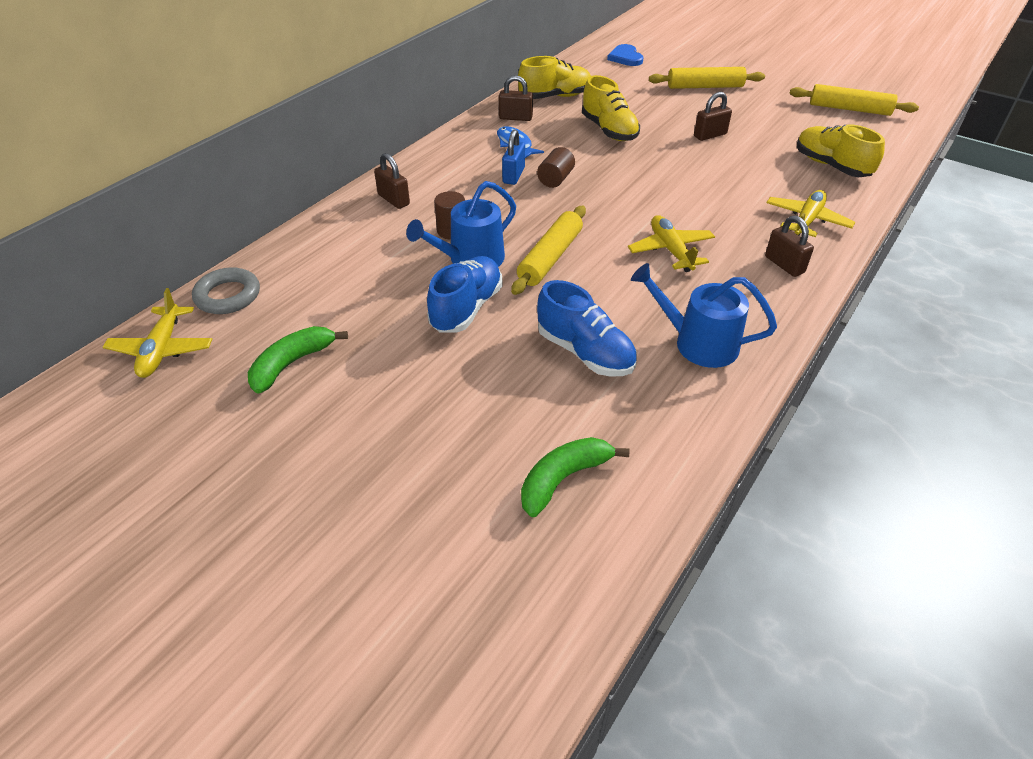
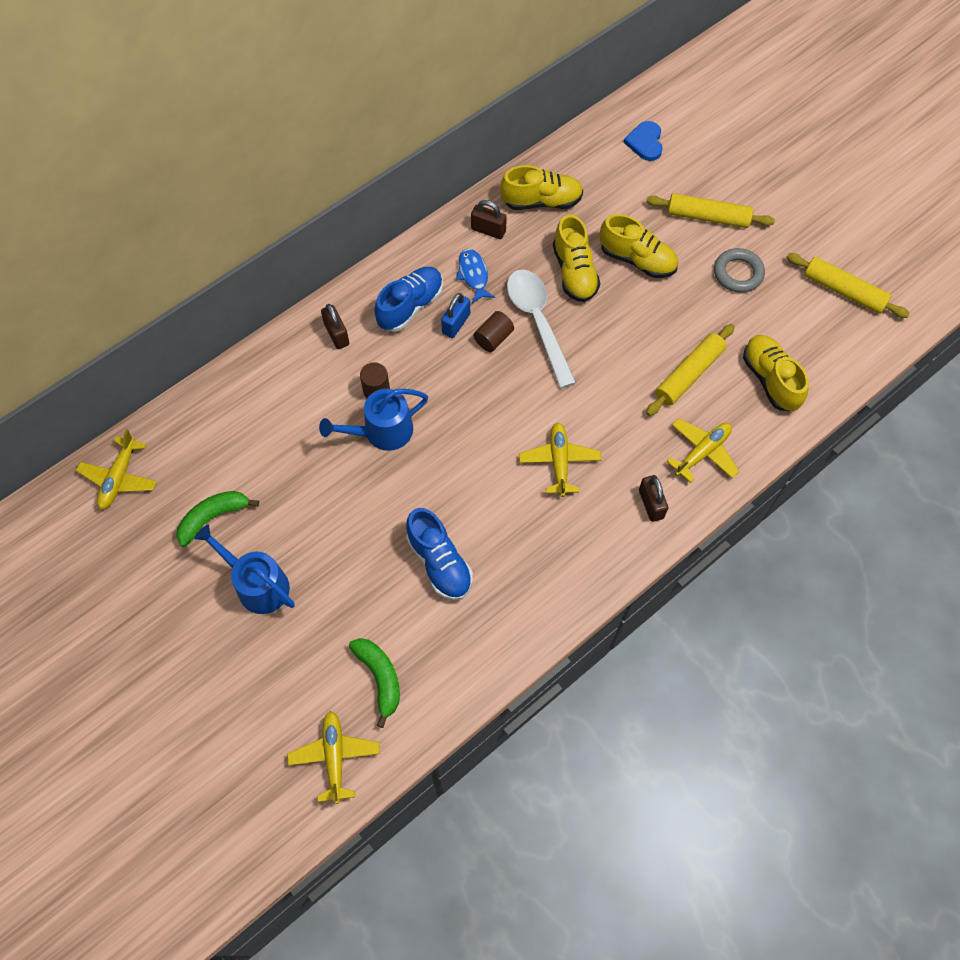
camera: 15 degrees right, 20 degrees up
(228, 296) = (175, 428): grey ring -> grey ring (738, 273)
(466, 308) = (361, 490): blue shoe -> blue shoe (410, 306)
(540, 587) = (335, 757): none -> yellow plane
(550, 258) = (450, 446): yellow rolling pin -> yellow rolling pin (689, 374)
(563, 479) = (379, 678): green banana -> green banana turned 90 degrees clockwise
(593, 163) = (538, 322): none -> white spoon
(661, 116) = (637, 260): none -> yellow shoe
(698, 343) = (533, 576): blue watering can -> blue watering can (257, 585)
(710, 135) = (673, 303): brown padlock -> none

